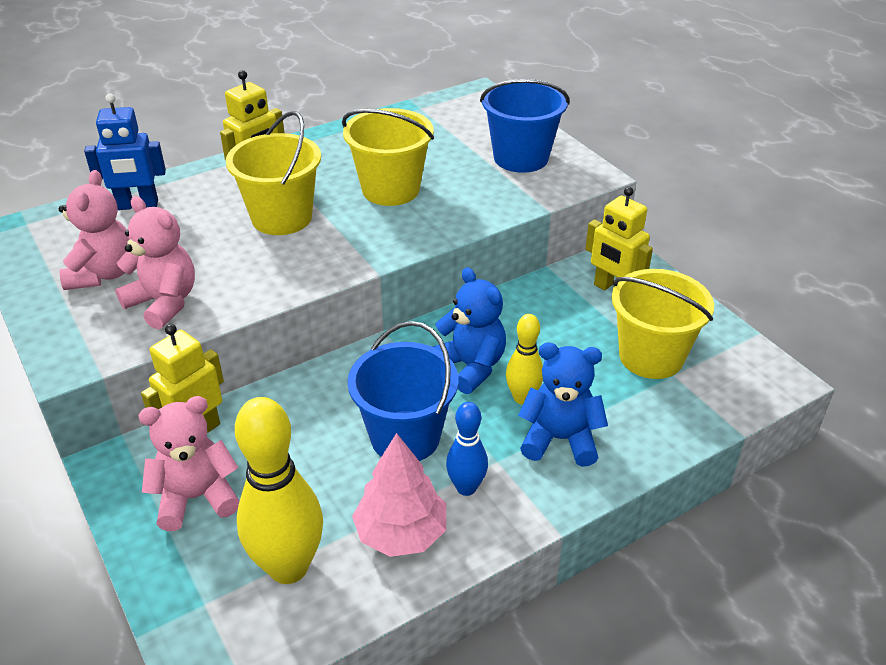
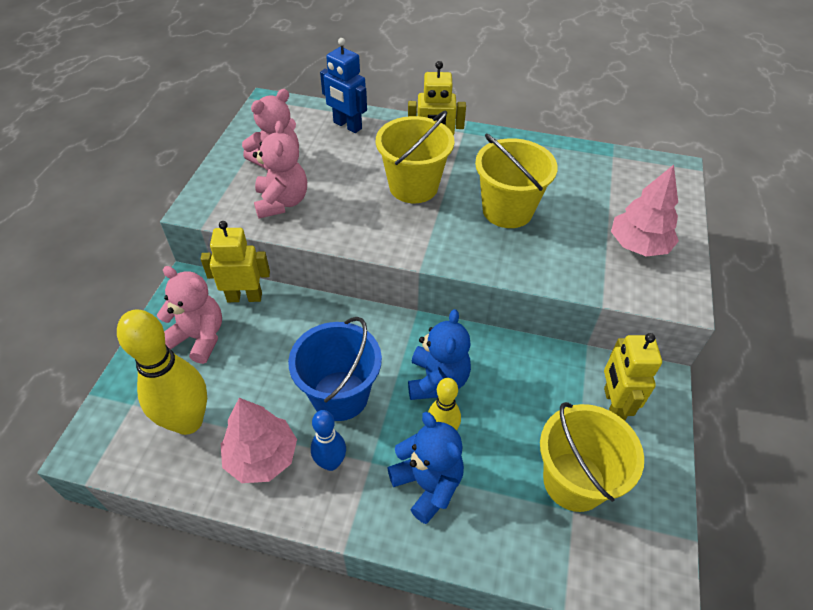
camera: 45 degrees right, 10 degrees up
(521, 158) = (638, 245): blue bucket -> pink tree

